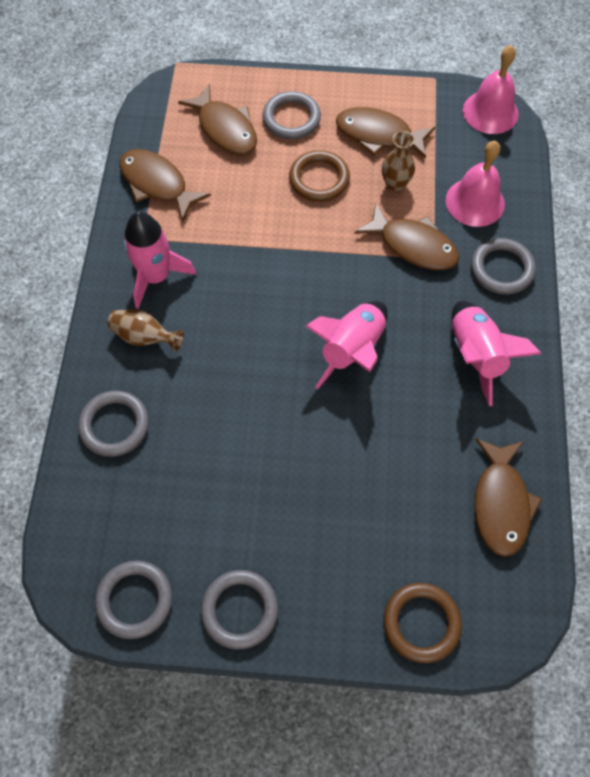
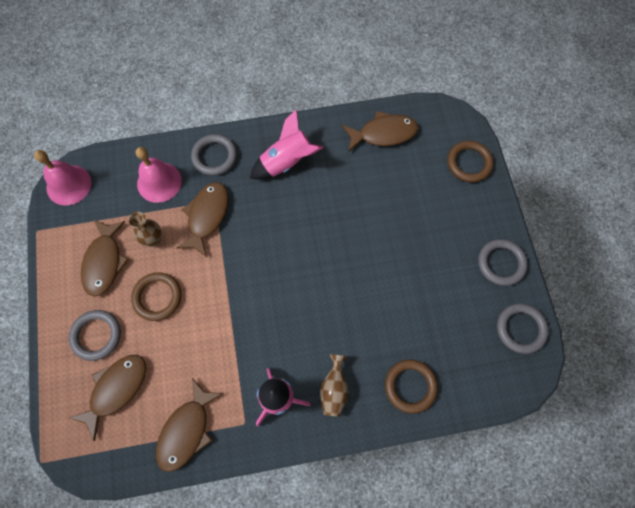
camera: 105 degrees left, 5 degrees up
(114, 425) = (410, 386): grey ring -> brown ring
(352, 350) = (304, 239): pink rocket -> none

